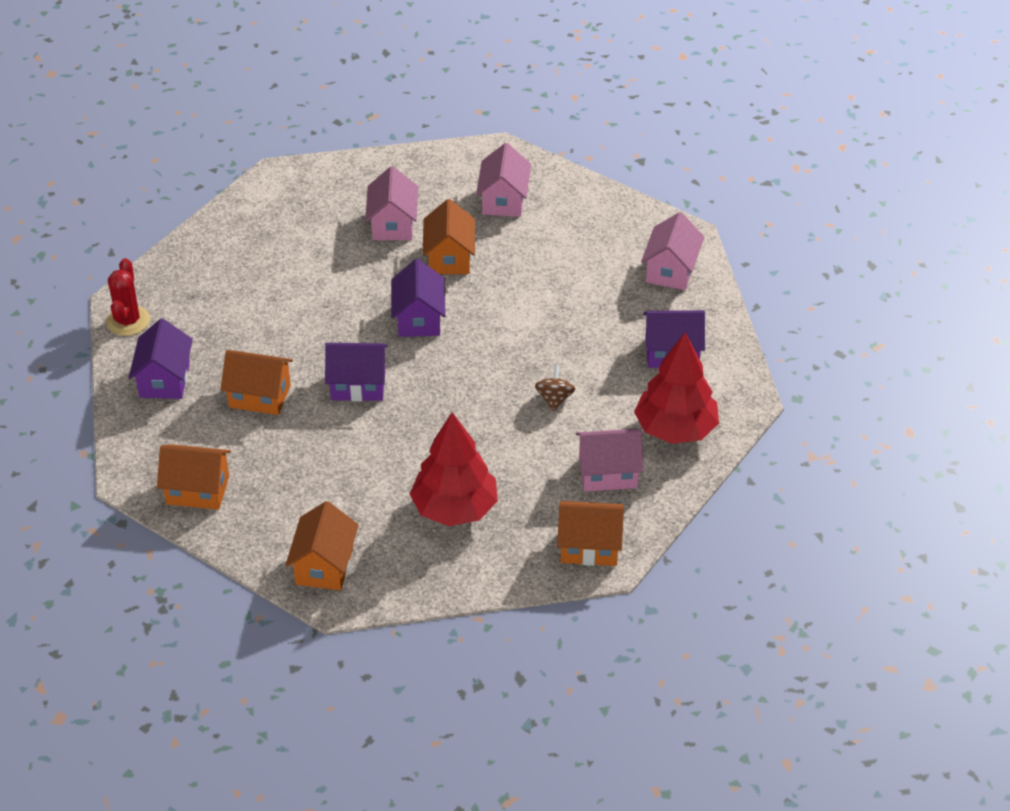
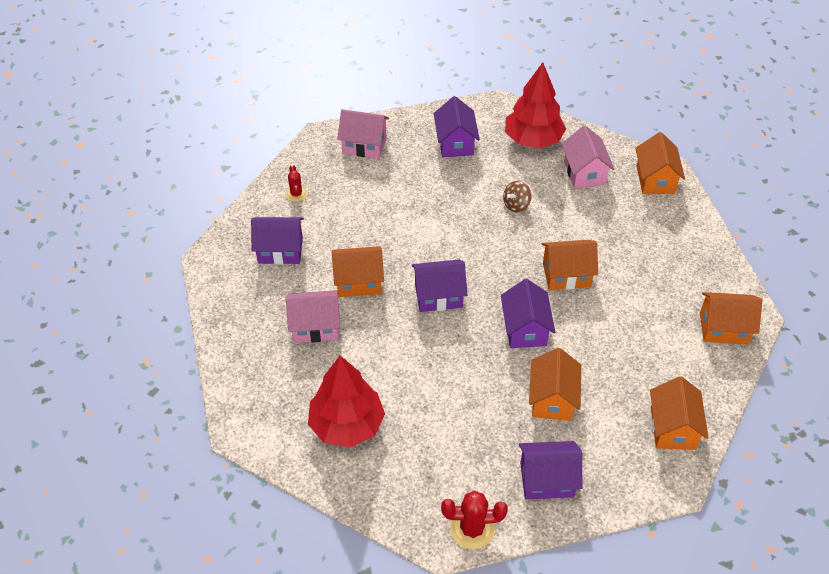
camera: 95 degrees left, 5 degrees up
(432, 431) = (566, 275): none -> orange house
(454, 508) = (642, 255): red tree -> red tree (347, 425)
(503, 200) = (280, 250): pink house -> purple house
(554, 399) = (516, 205): brown spinning top -> brown spinning top turned 45 degrees counterclockwise
(589, 213) = (296, 194): none -> red cactus

